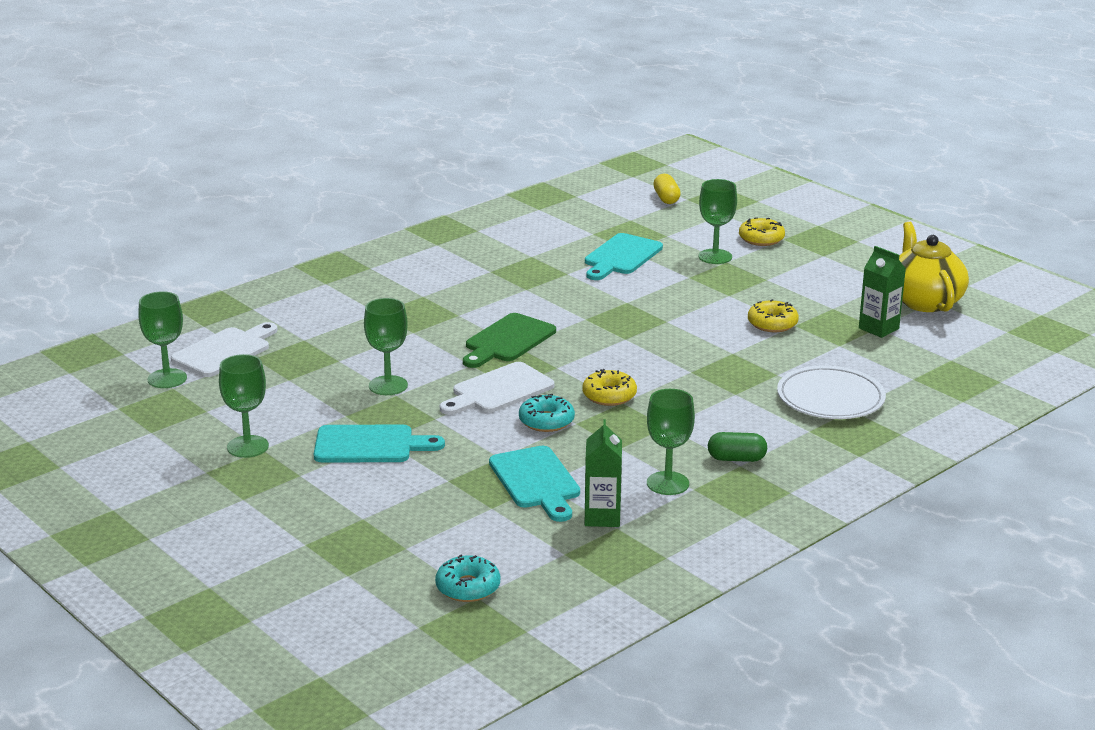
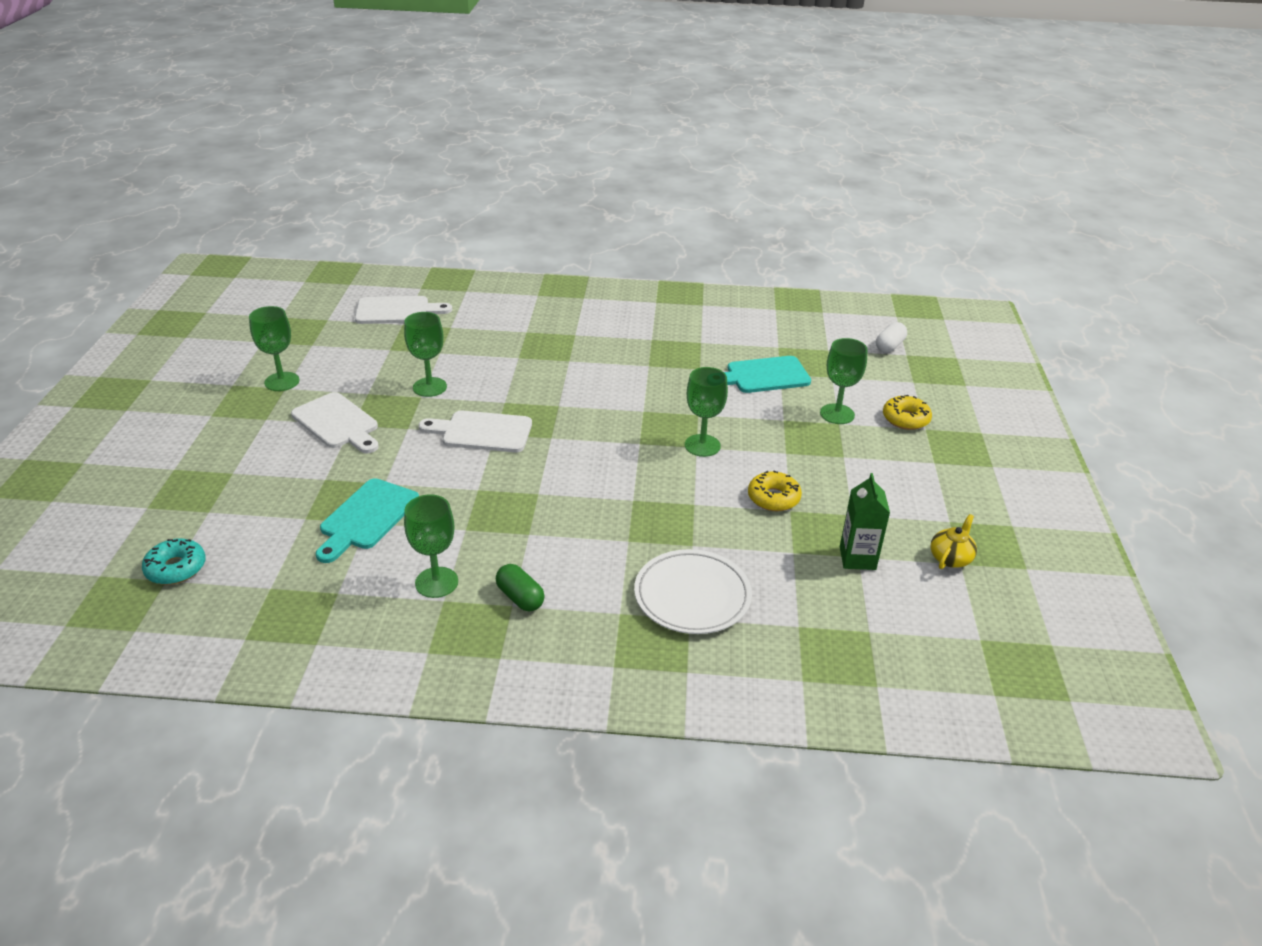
camera: 45 degrees right, 10 degrees up
(167, 379) = (336, 312): green goblet -> green goblet (702, 445)
(370, 445) = (337, 423): turquoise cutting board -> white cutting board
(507, 340) = (561, 397): green cutting board -> none
(546, 421) = (463, 475): turquoise donut -> none
(602, 517) = (346, 577): green carton -> none
(609, 395) = (540, 482): yellow donut -> none
(666, 198) = (889, 346): yellow capsule -> white capsule
(924, 301) = (950, 558): yellow teapot -> yellow teapot, size x0.49

